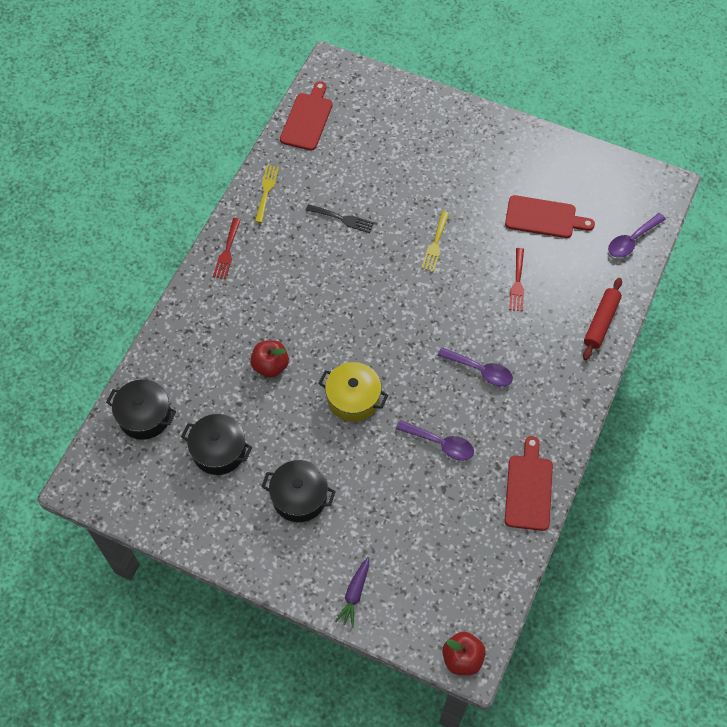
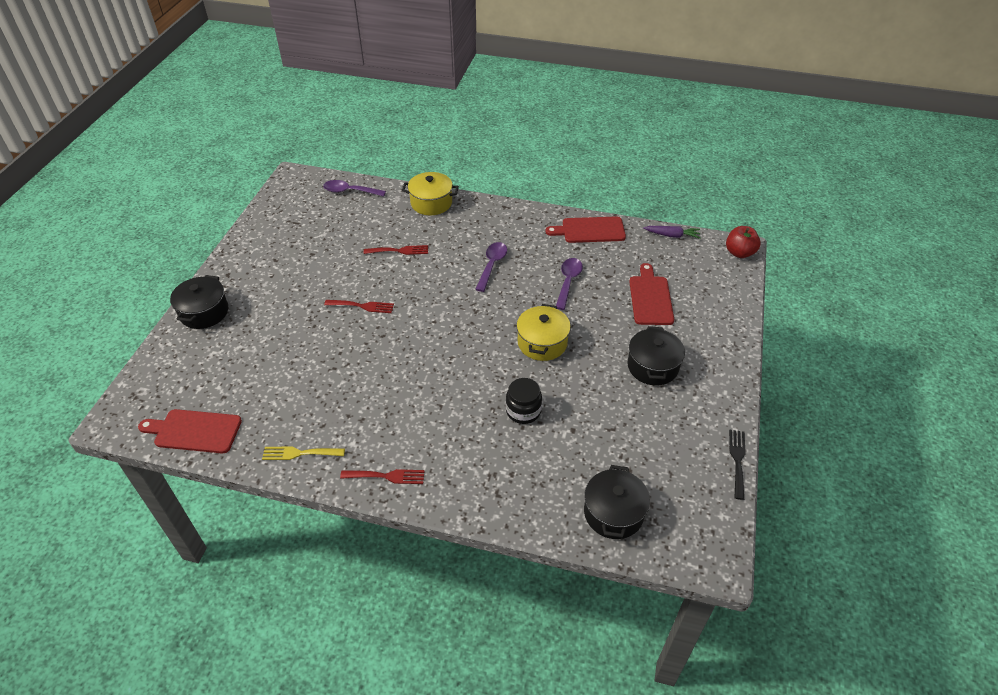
camera: 100 degrees left, 15 degrees down
(219, 451) = (629, 437): black pot -> black pot (204, 312)
(270, 366) = (523, 411): red apple -> black jar
(342, 219) = (336, 379): black fork -> black fork (737, 460)
(354, 594) = (722, 318): purple carrot -> purple carrot (672, 235)
(435, 244) = (362, 306): yellow fork -> red fork
(544, 218) = (329, 240): red cutting board -> red cutting board (650, 298)
(601, 322) = (431, 203): red rolling pin -> yellow pot
(632, 240) = (350, 191): purple spoon -> purple spoon turned 150 degrees clockwise

